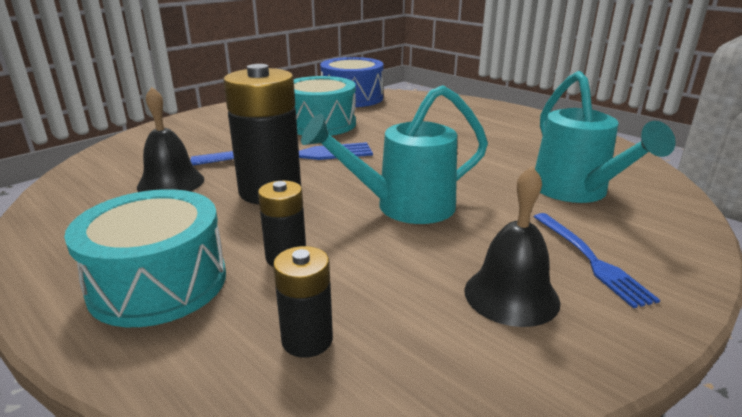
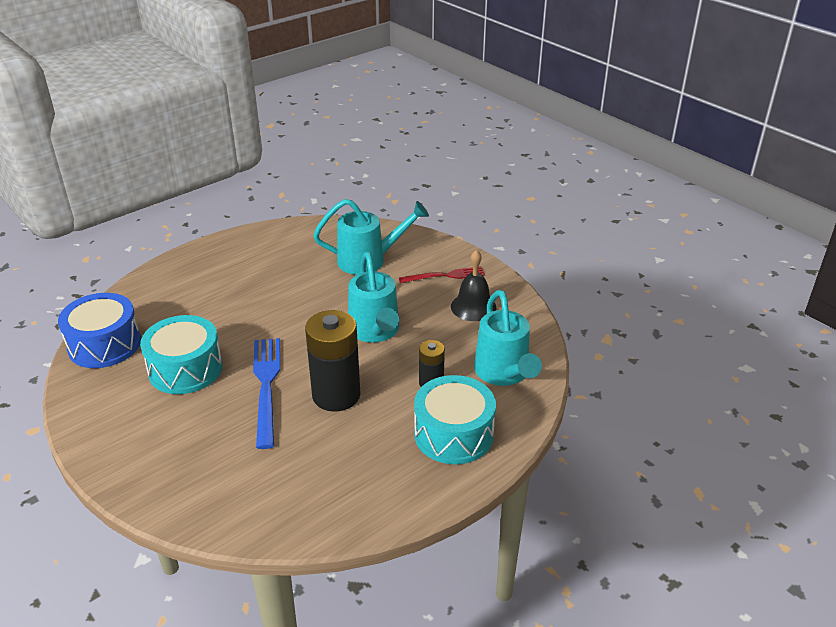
camera: 85 degrees left, 10 degrees up
(171, 183) = (305, 456): black bell -> none
(307, 340) = (504, 373): black battery -> turquoise watering can
(590, 259) = (445, 276): blue fork -> red fork

